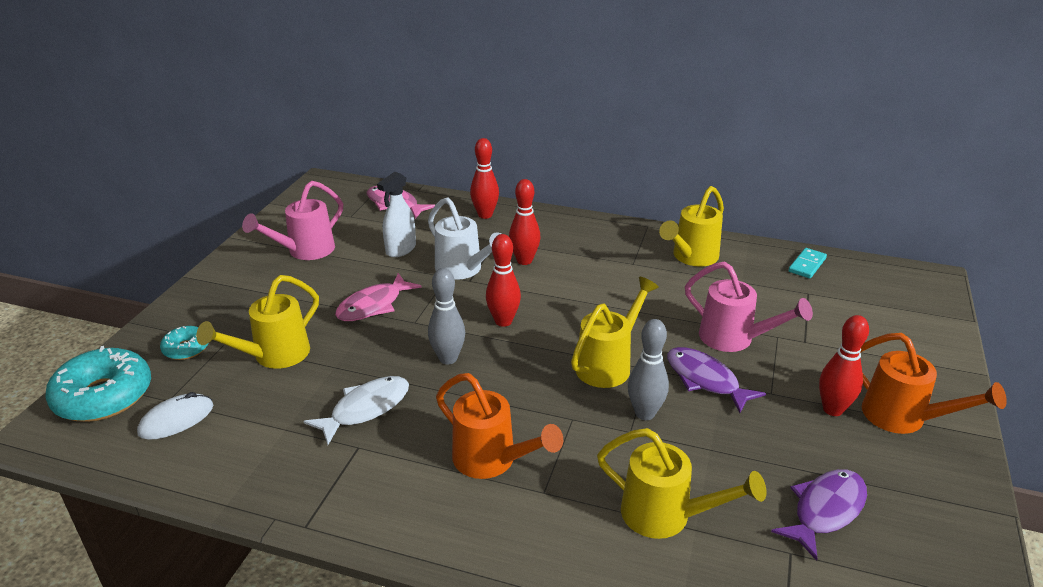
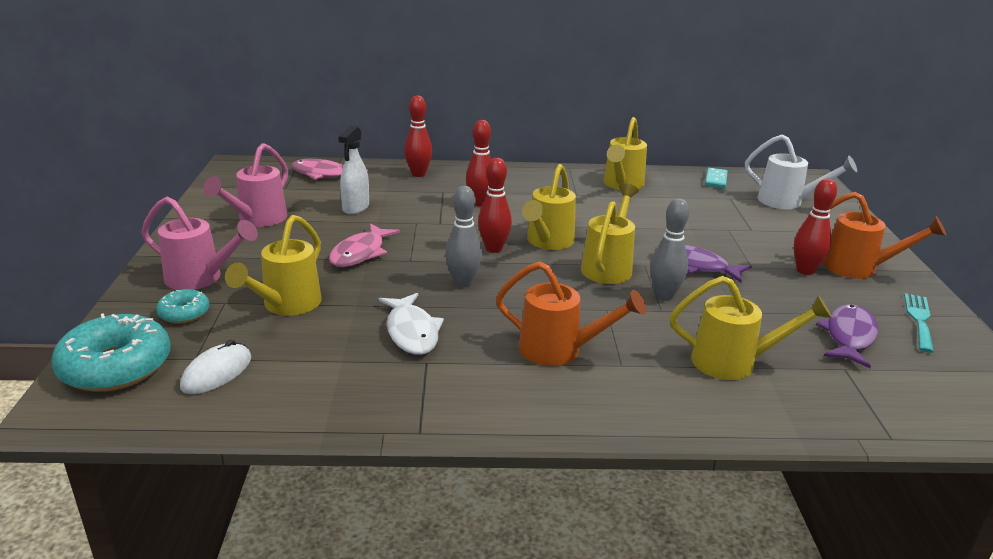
camera: 20 degrees left, 5 degrees down
(365, 409) = (412, 332): white fish -> white fish turned 135 degrees clockwise
(463, 270) = (428, 216): white watering can -> white watering can (787, 202)
(563, 322) = (547, 242): none -> yellow watering can
(734, 339) = (696, 235): pink watering can -> pink watering can (201, 278)
(932, 506) = (919, 320): none -> turquoise fork

